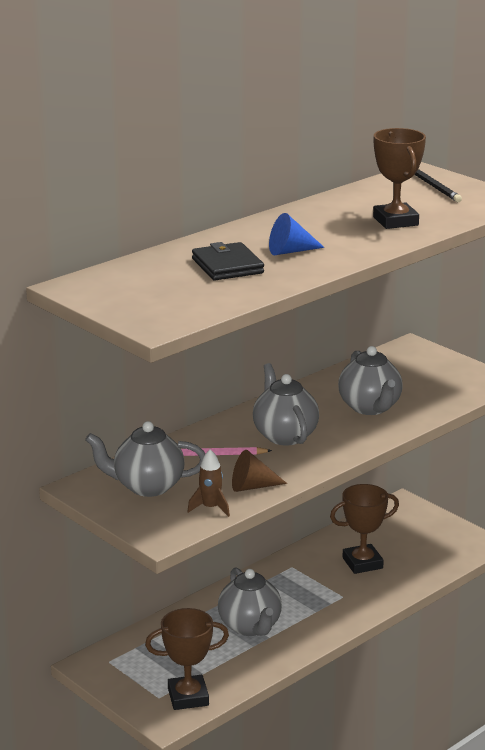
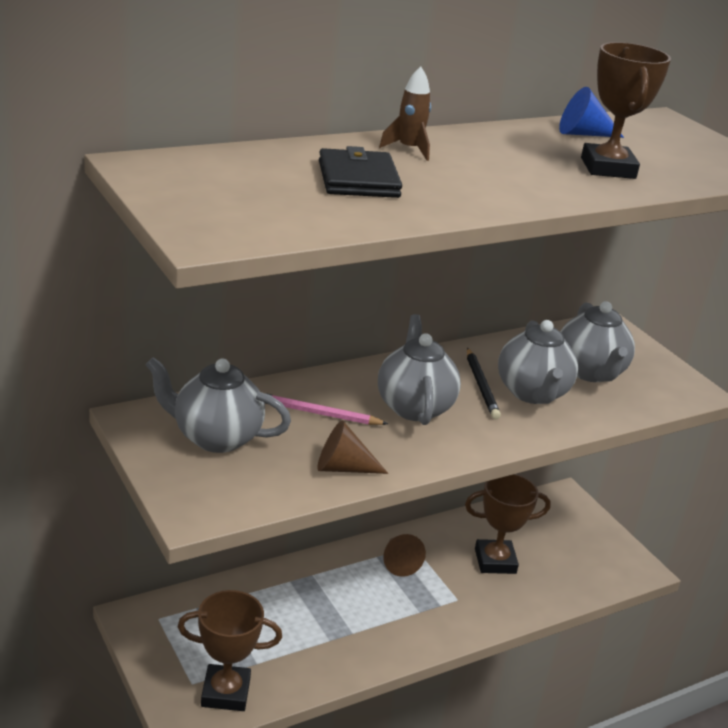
camera: 10 degrees right, 5 degrees up
(210, 508) = (276, 486): brown rocket -> brown rocket (409, 149)
(250, 626) = (337, 613): grey teapot -> grey teapot (590, 372)
(284, 581) = (398, 562): none -> brown cone
(290, 251) = (452, 178): blue cone -> blue cone (583, 134)
(435, 187) = (675, 139): black pencil -> black pencil (481, 386)

